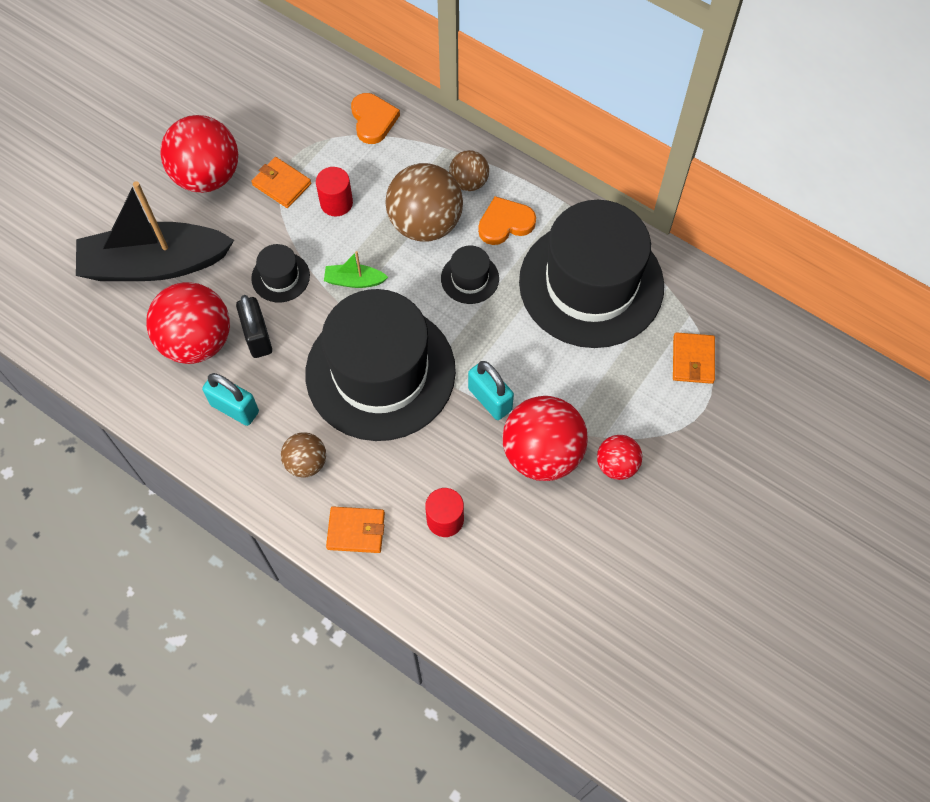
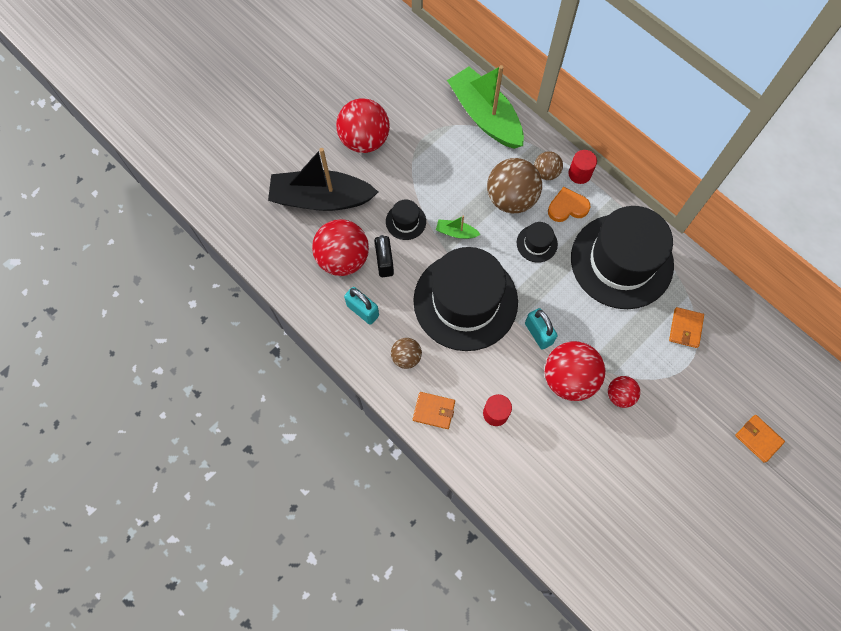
camera: 10 degrees right, 5 degrees up
(281, 184) = (415, 154): orange wallet -> orange wallet (758, 439)
(336, 203) = (451, 173): red cylinder -> red cylinder (579, 174)
(373, 120) = (485, 116): orange heart -> green boat

